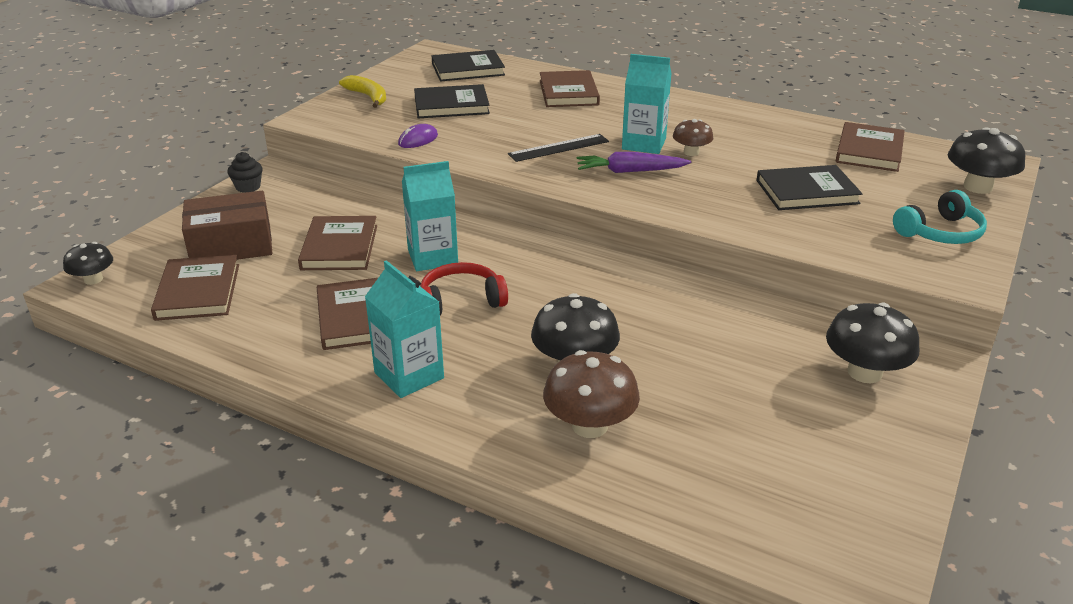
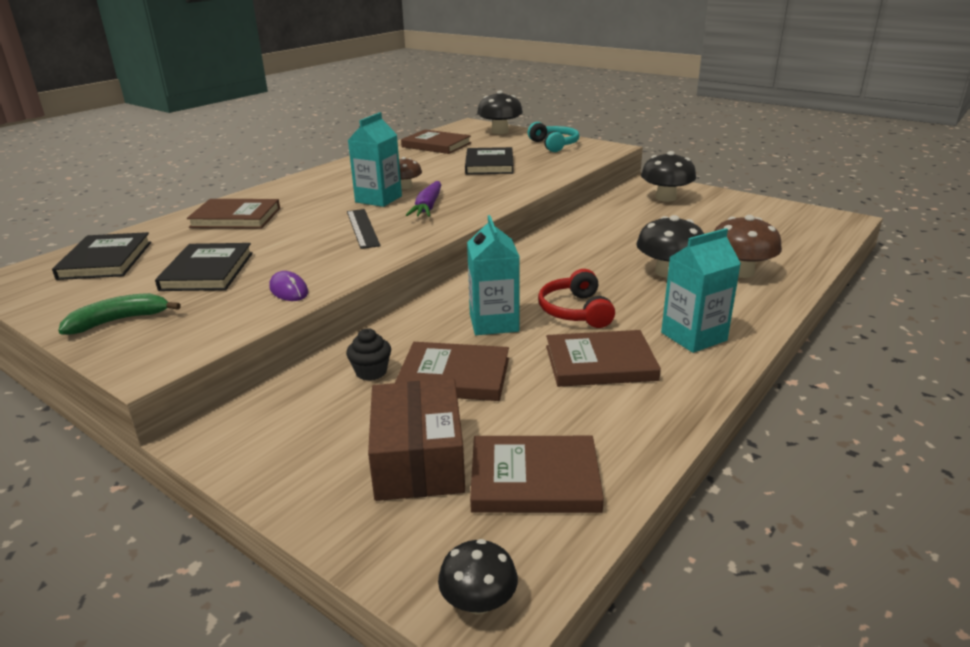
camera: 80 degrees left, 5 degrees down
(248, 187) = (245, 457): black cupcake -> black cupcake (371, 372)
(368, 97) = (119, 321): yellow banana -> green banana

